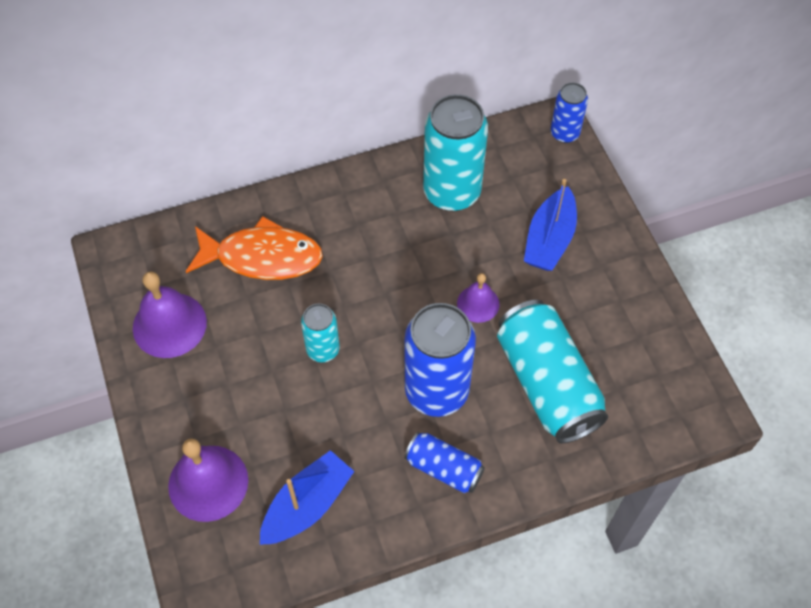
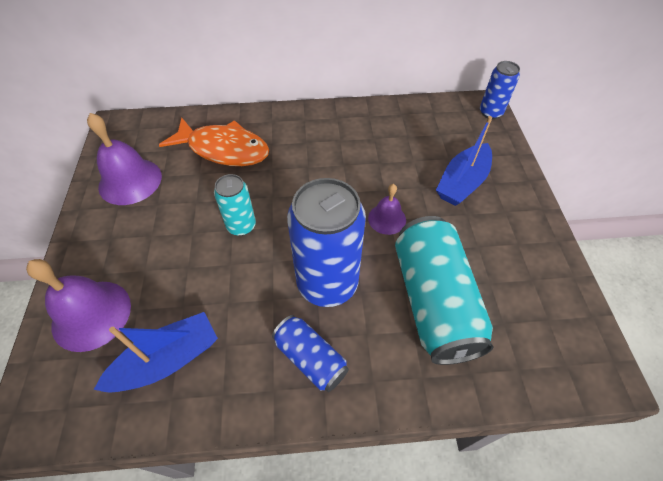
camera: 15 degrees right, 5 degrees down
(452, 192) = (388, 134): turquoise can -> none

